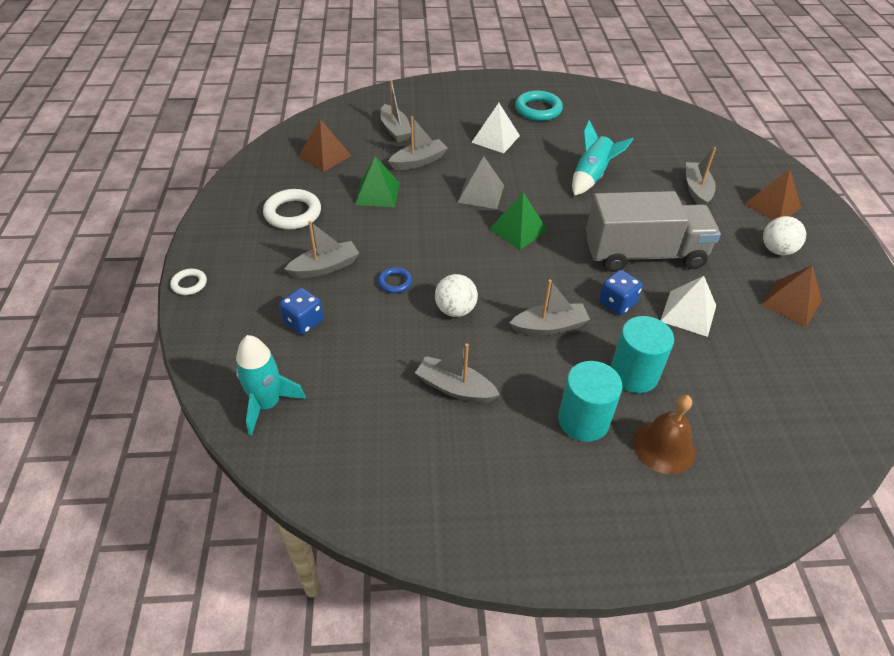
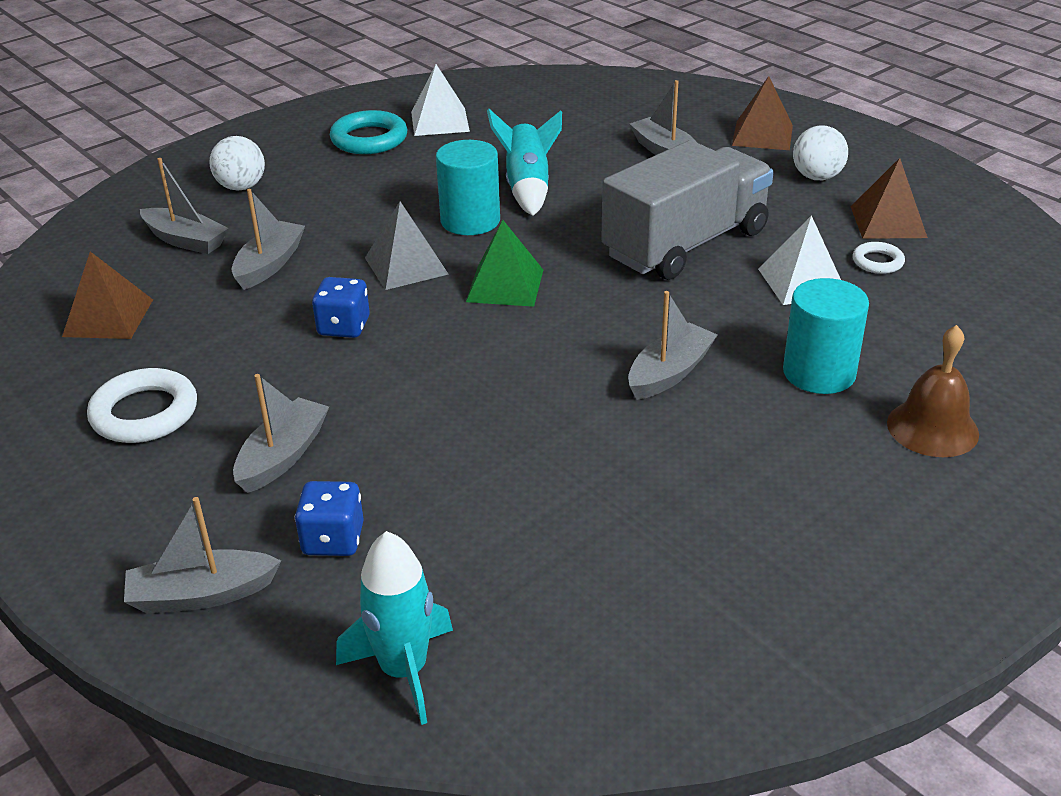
camera: 35 degrees left, 10 degrees down
(189, 284) = (75, 590): white ring -> white ring (877, 262)
(377, 193) = (253, 329): green pyramid -> none
(395, 282) = (411, 423): blue ring -> none
(455, 310) = (532, 414): white ball -> white ball (241, 187)
(455, 388) = (637, 501): grey boat -> grey boat (202, 594)
(495, 139) = (350, 194): white pyramid -> white pyramid (440, 121)
(583, 420) = (823, 450): turquoise cylinder -> turquoise cylinder (470, 221)
(617, 303) = (716, 309): blue dice -> blue dice (344, 327)

